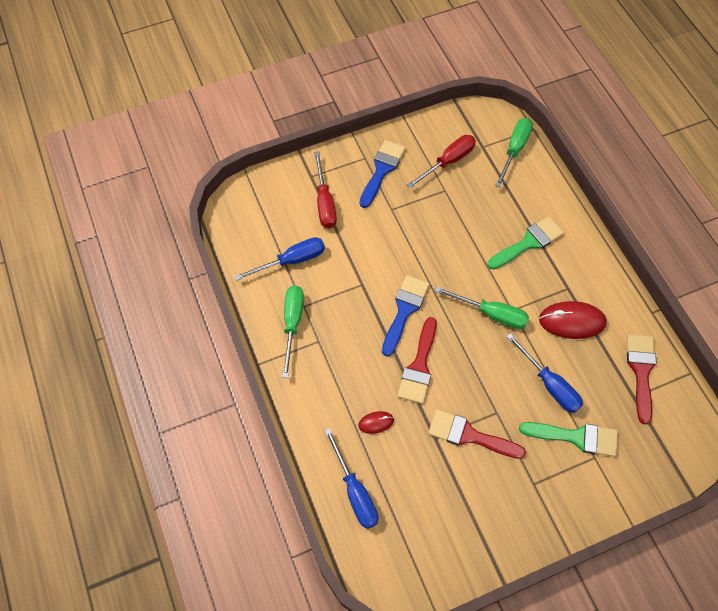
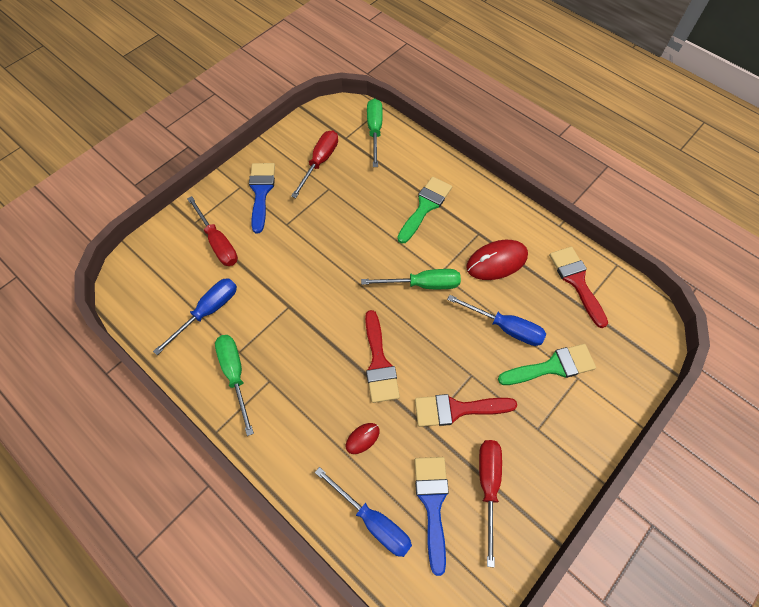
camera: 25 degrees left, 0 degrees up
(404, 310) = (341, 314): blue brush -> blue brush (432, 503)
(465, 510) = (488, 486): none -> red screwdriver

